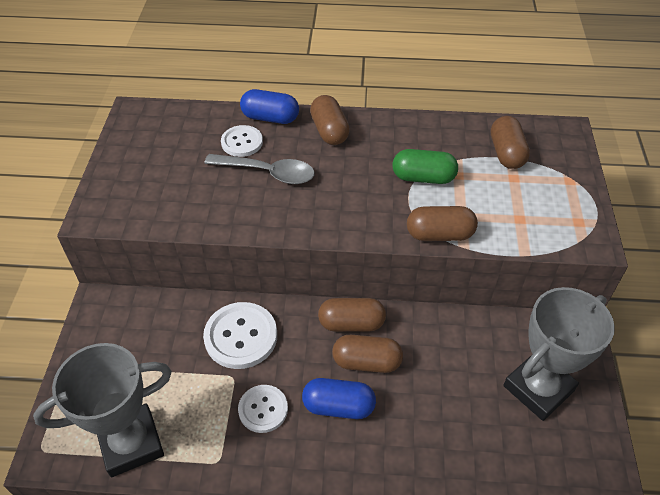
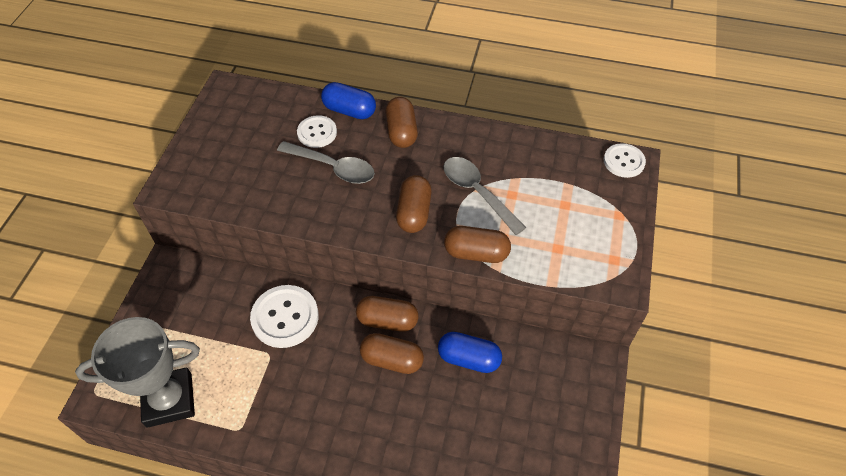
camera: 10 degrees right, 5 degrees up
(263, 409) = (289, 388): white button -> white button (624, 161)
(338, 406) = (356, 397): blue capsule -> blue capsule (468, 358)
(423, 178) = (477, 192): green capsule -> grey spoon
(506, 153) = (565, 178): brown capsule -> brown capsule (414, 213)
(538, 388) = (544, 411): grey trophy -> none

